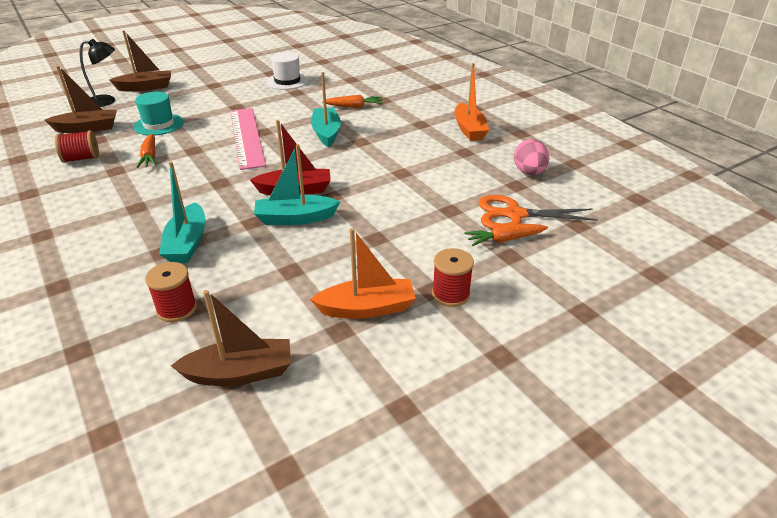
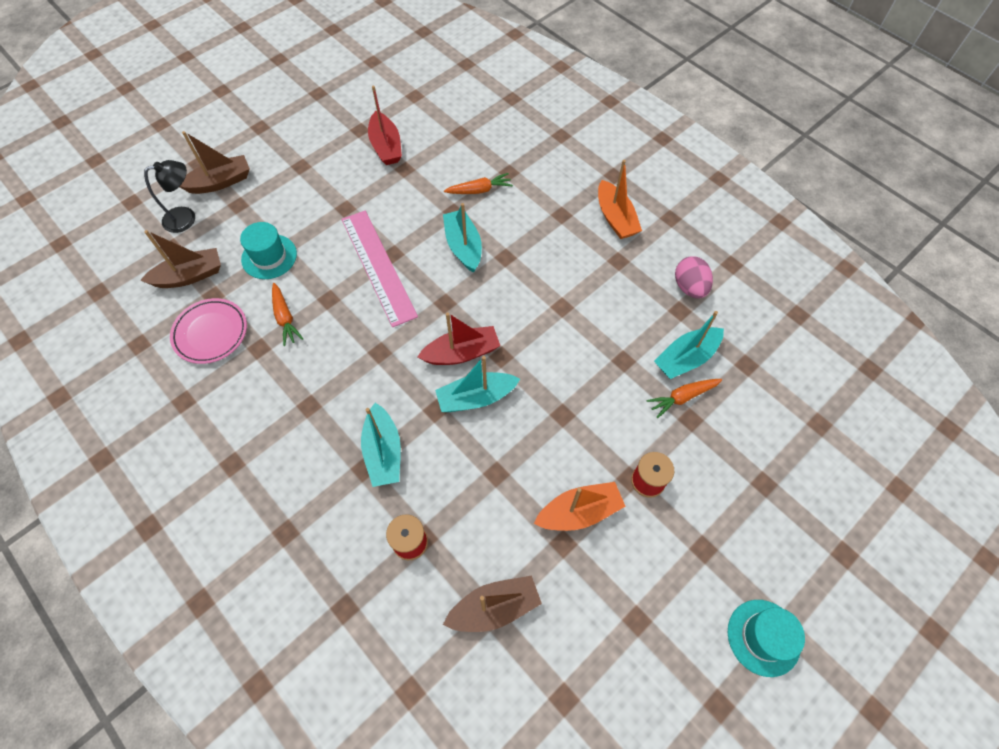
camera: 10 degrees left, 25 degrees up
(81, 159) = (211, 333): red spool -> pink plate
(287, 81) = (386, 146): white hat -> red boat
(515, 215) = (686, 358): orange scissors -> turquoise boat
(561, 448) = (763, 637): none -> turquoise hat

